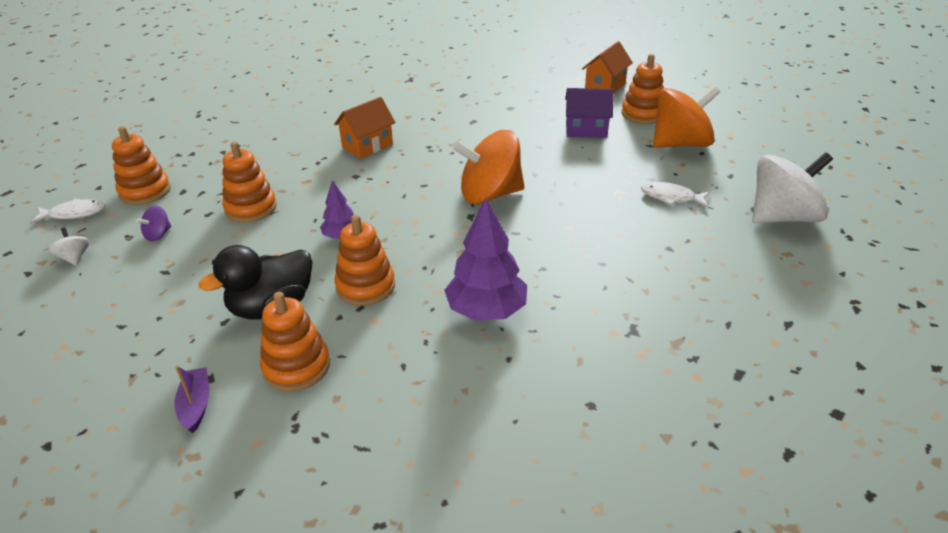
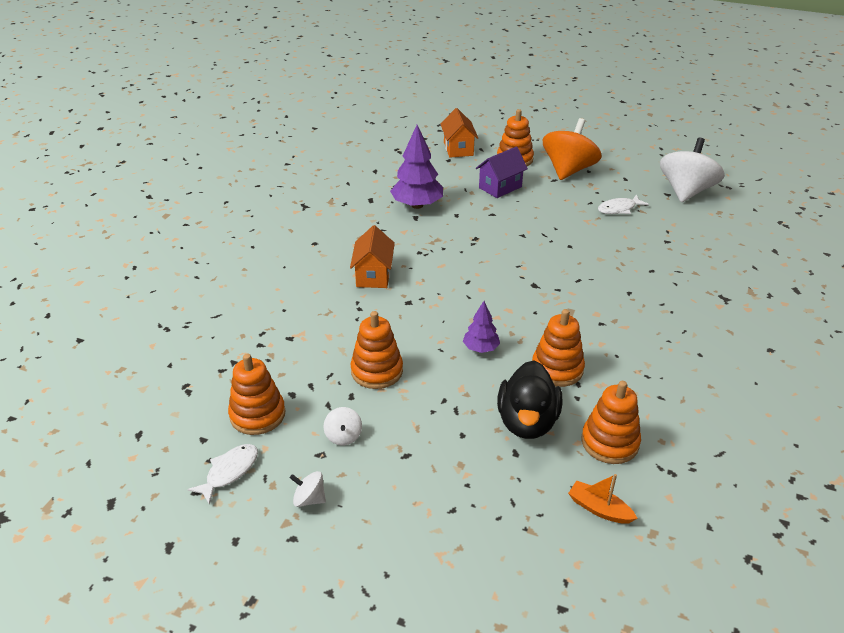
camera: 45 degrees left, 0 degrees up
(158, 235) = (343, 436): purple spinning top -> white spinning top
(196, 405) = (599, 509): purple boat -> orange boat
(486, 310) = (645, 336): purple tree -> purple tree (417, 205)
(490, 194) = (520, 264): orange spinning top -> none

